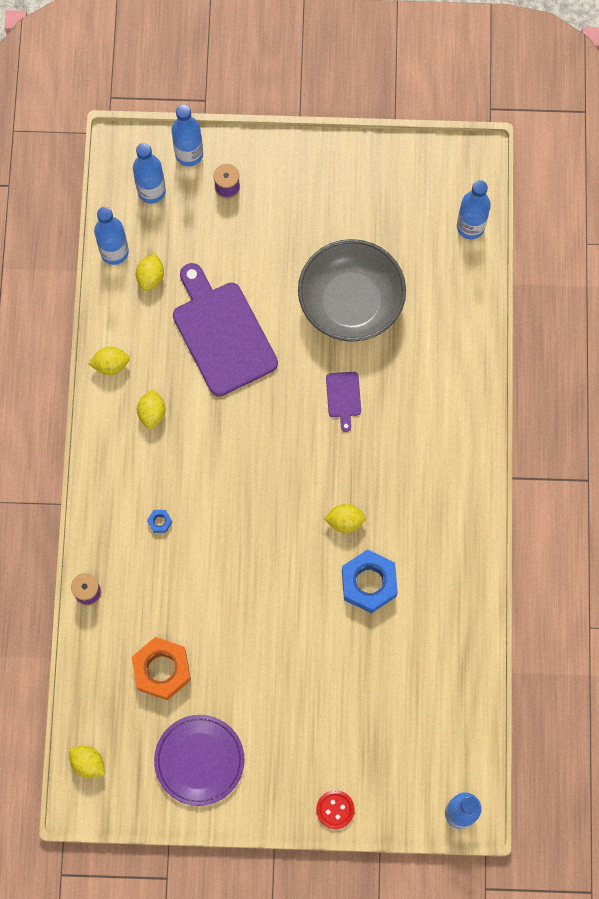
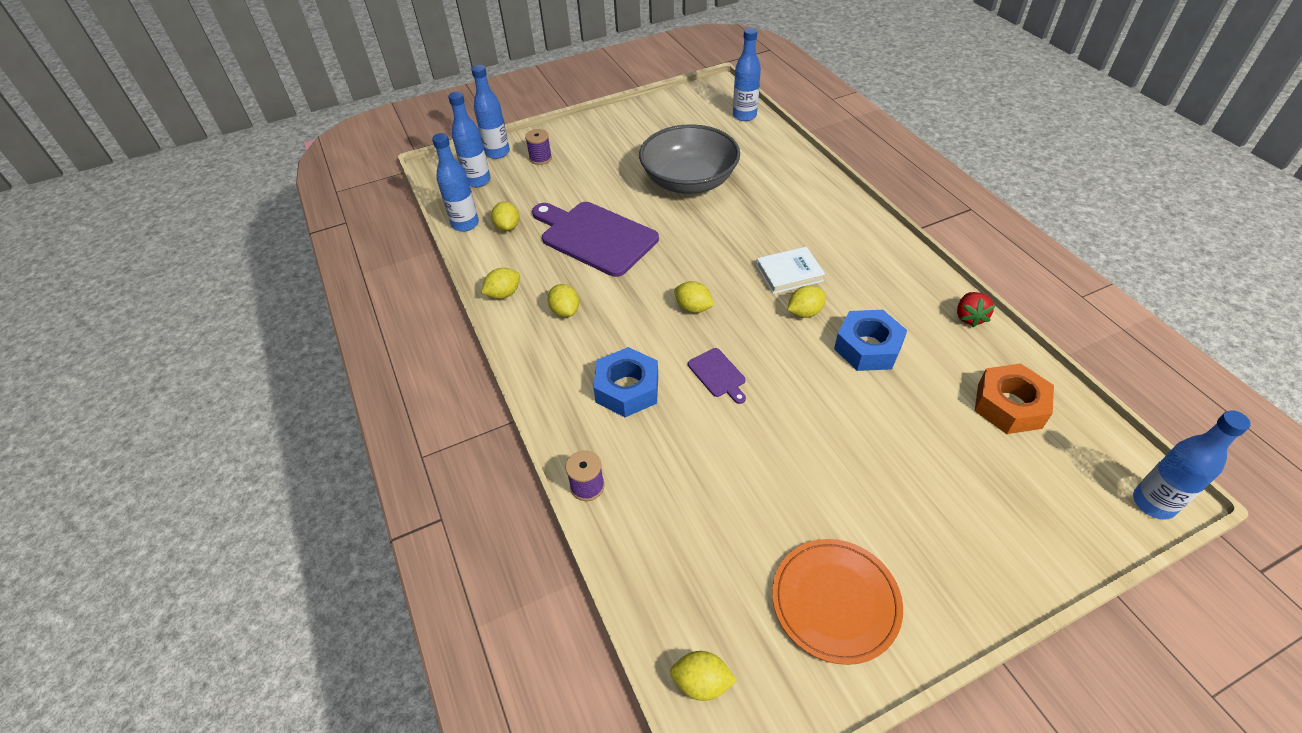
camera: 25 degrees left, 25 degrees down
(160, 522) = (627, 389): blue nut -> blue nut, size x2.44
(162, 670) = (721, 524): orange nut -> orange nut (1009, 405)
(199, 760) = (835, 601): purple plate -> orange plate
(258, 467) = (693, 308): none -> yellow lemon
(335, 809) = (1029, 572): red button -> none
(343, 397) = (731, 235): purple cutting board -> purple cutting board (718, 375)
(362, 471) = (789, 273): none -> white book
(473, 599) = (969, 317): none -> red strawberry

